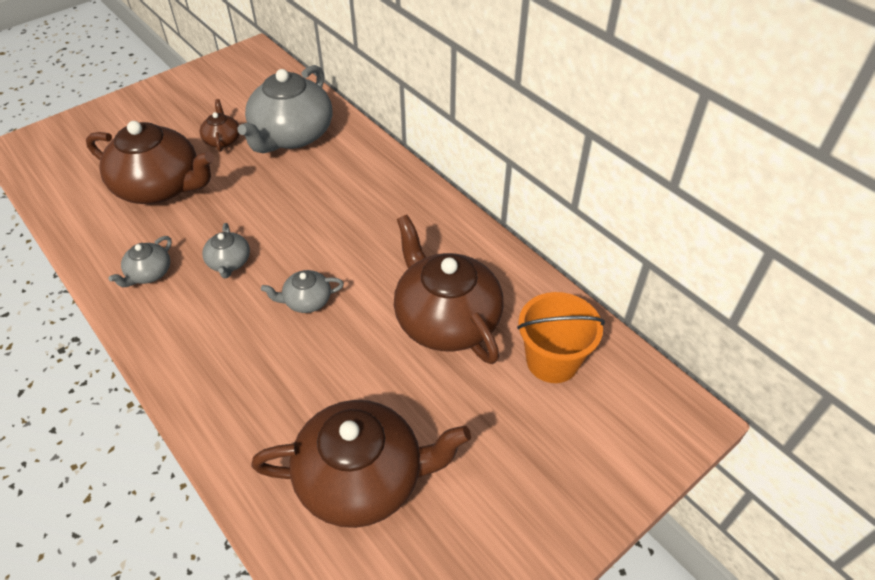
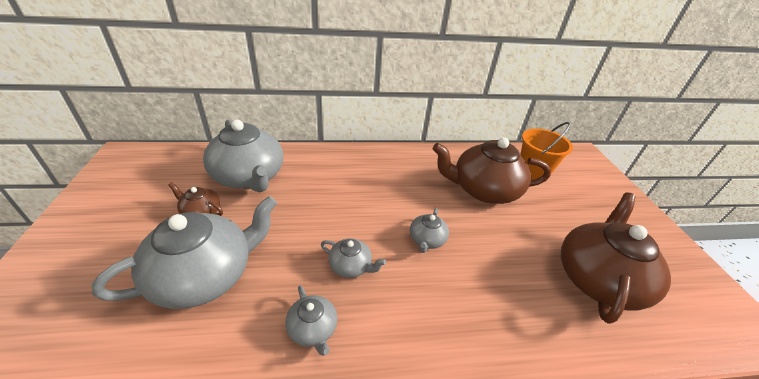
camera: 60 degrees left, 10 degrees down
(160, 187) = (205, 275): brown teapot -> grey teapot

